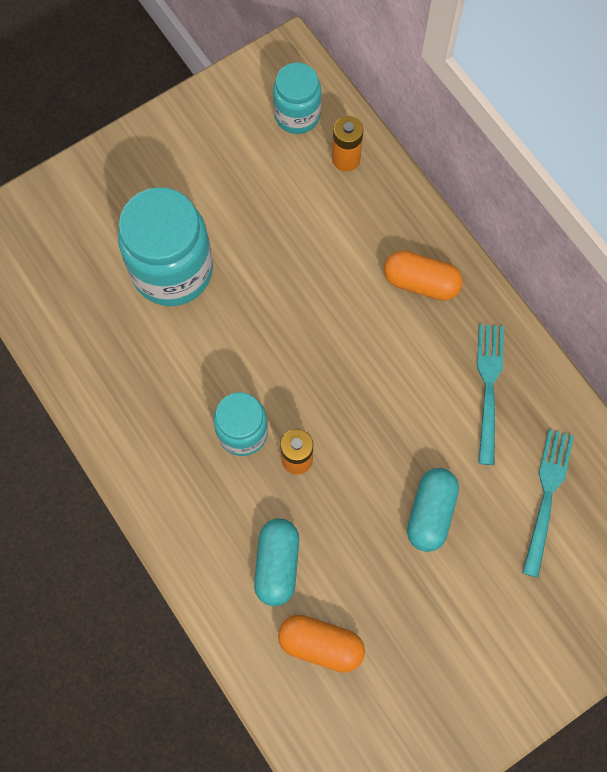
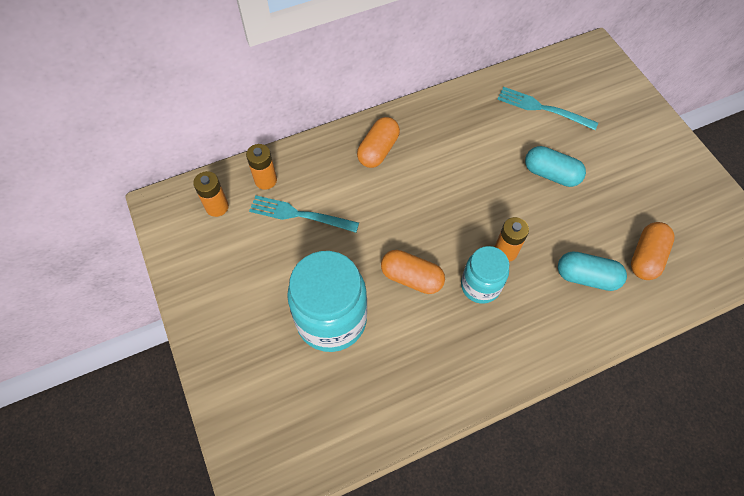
camera: 80 degrees left, 10 degrees down
(240, 350) = (411, 278): none -> orange capsule
(297, 115) = (217, 207): turquoise jar -> orange battery
(489, 387) = (463, 125): turquoise fork -> turquoise fork (299, 214)

